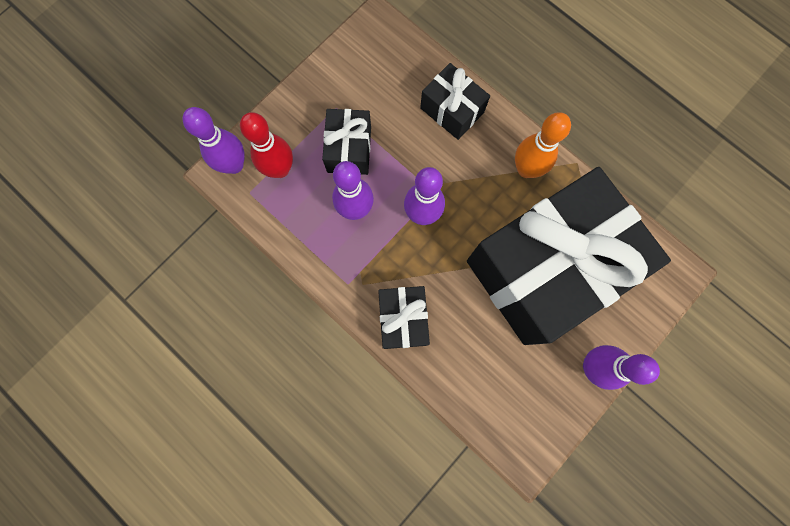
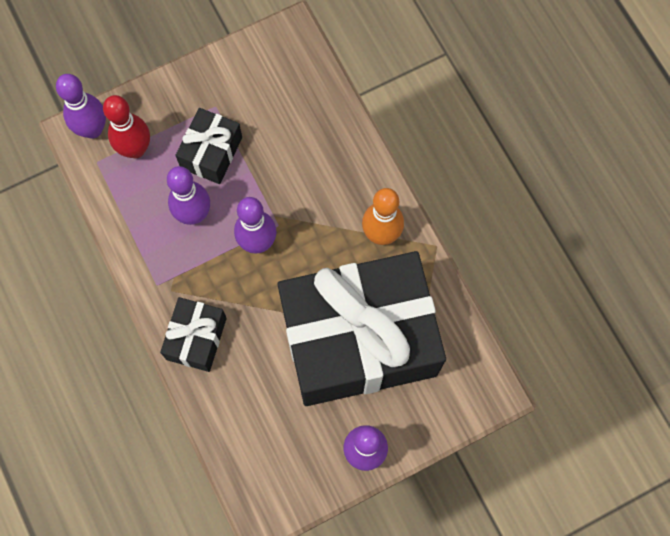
camera: 20 degrees right, 5 degrees down
(452, 110) = (330, 148): black gift -> none

